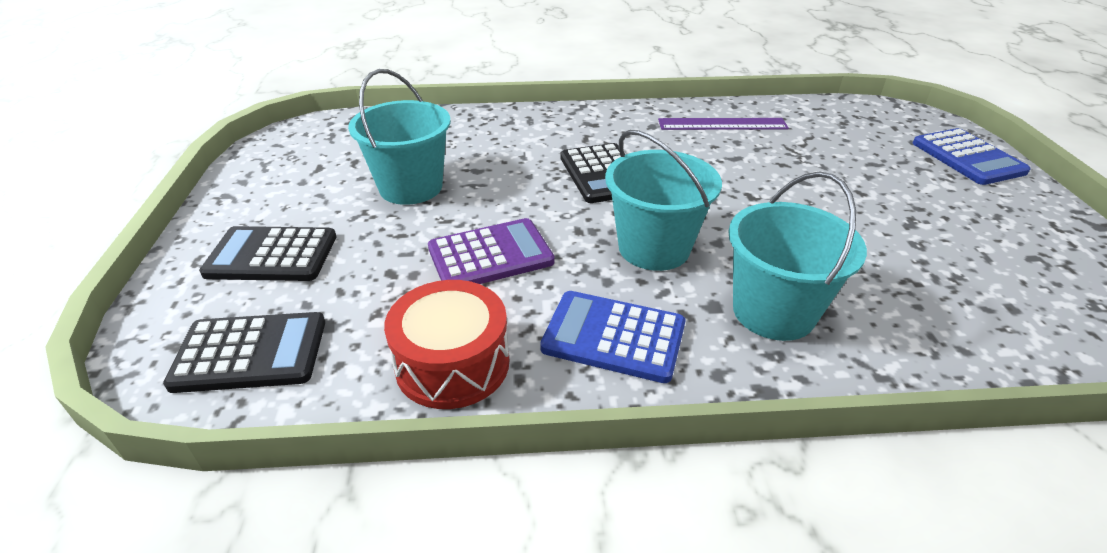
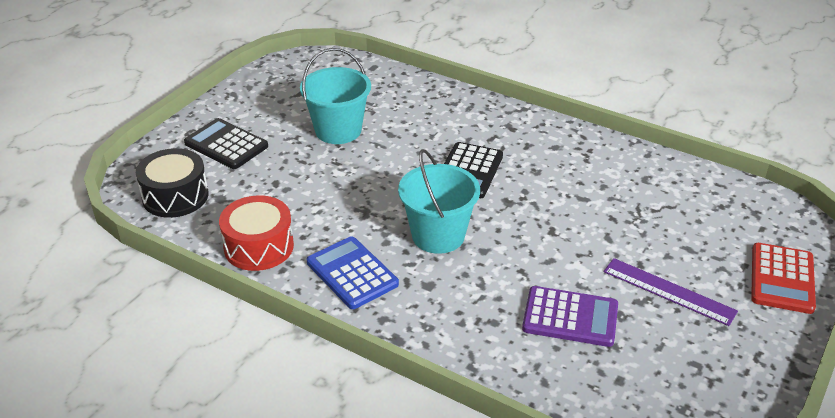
camera: 35 degrees right, 0 degrees up
(250, 353) = (175, 196): black calculator -> black drum
(490, 255) = (338, 196): purple calculator -> purple calculator (570, 317)
(722, 124) = (613, 167): purple ruler -> purple ruler (669, 291)
(773, 312) = (459, 305): turquoise bucket -> none
(967, 158) = (782, 279): blue calculator -> red calculator

